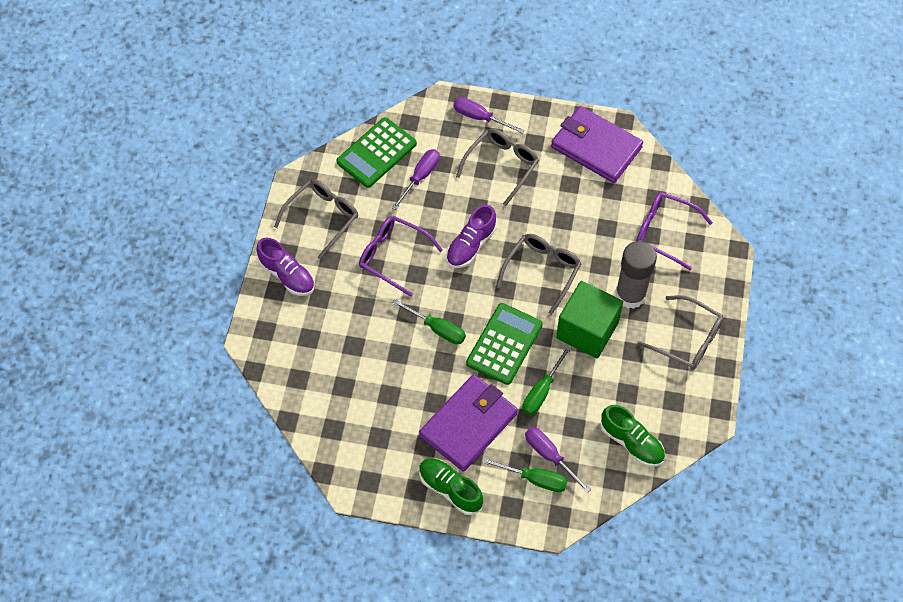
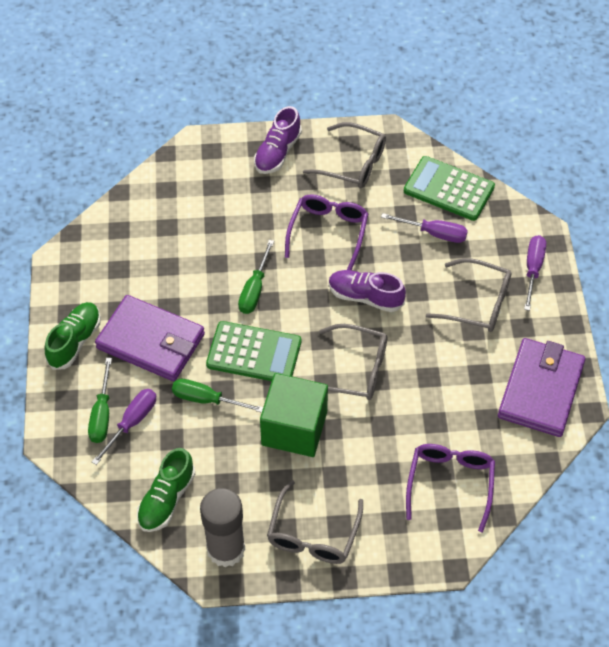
camera: 75 degrees right, 5 degrees down
(630, 295) = (353, 463): grey glue stick -> grey glue stick (226, 549)

